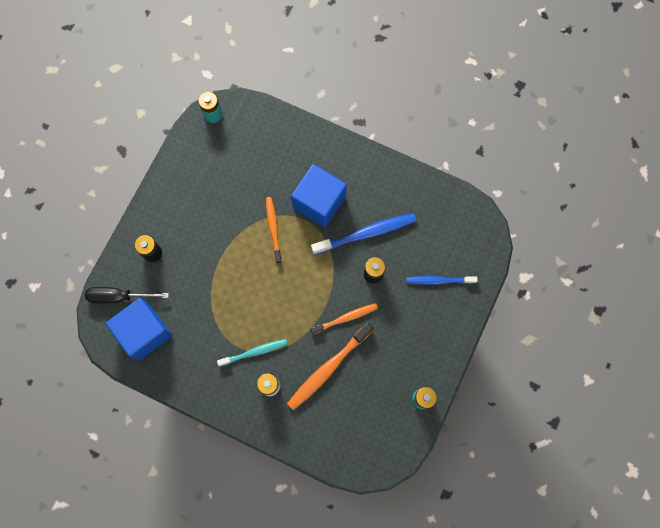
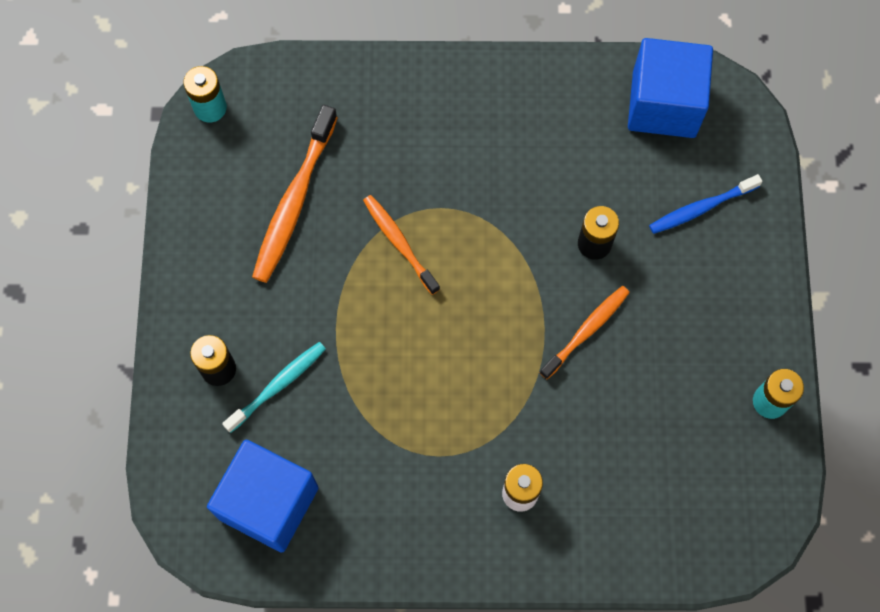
camera: 25 degrees left, 5 degrees down
(119, 296) = (196, 465): black screwdriver -> none
(254, 352) = (467, 451): turquoise toothbrush -> turquoise toothbrush (278, 385)
(319, 202) = (452, 170): blue cube -> blue cube (664, 104)
(328, 368) = (599, 422): orange toothbrush -> orange toothbrush (294, 201)
(366, 233) = (551, 186): blue toothbrush -> none

